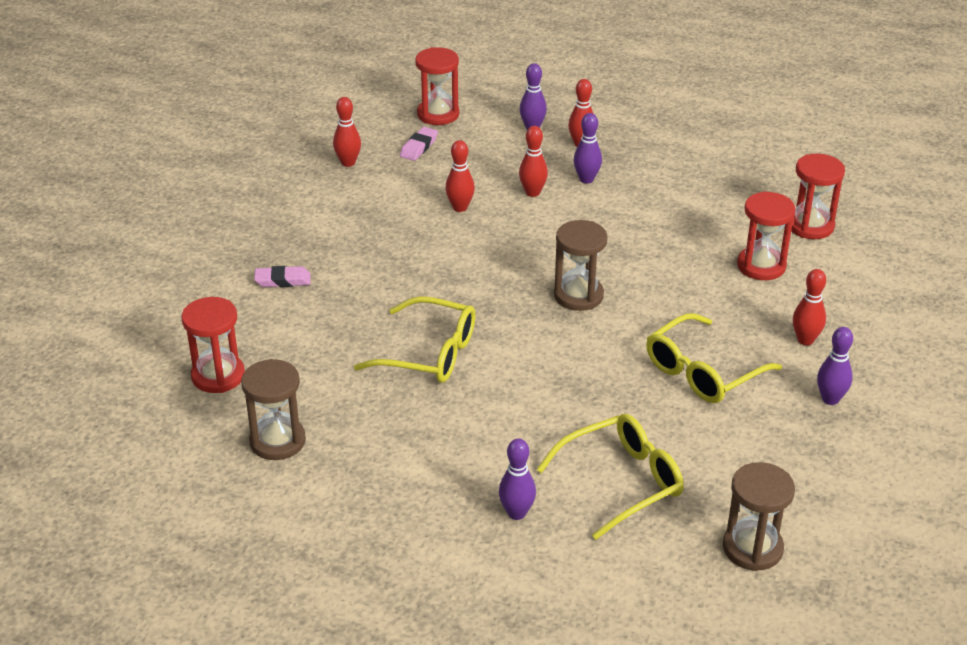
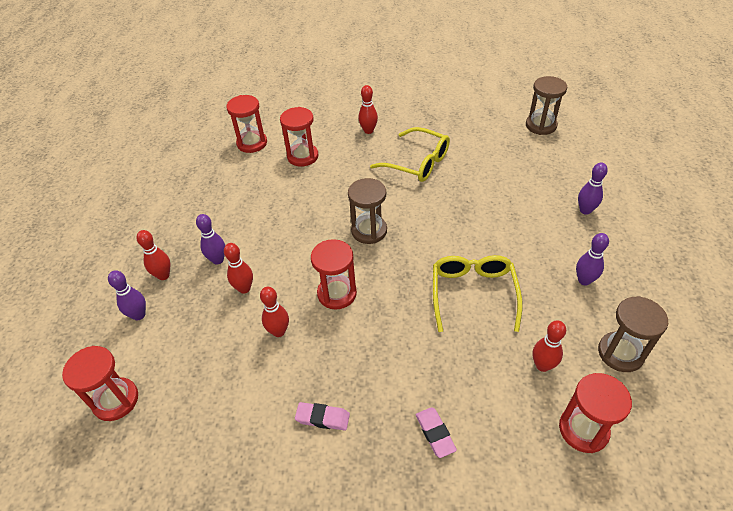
camera: 105 degrees left, 10 degrees up
(348, 163) = (221, 454): red bowling pin -> red bowling pin (542, 365)
(419, 147) = (182, 397): pink eraser -> pink eraser (323, 418)
(489, 253) = (337, 293): none -> red hourglass
(622, 481) = (529, 176): yellow glasses -> none
(830, 399) = (414, 117): purple bowling pin -> purple bowling pin (584, 280)

